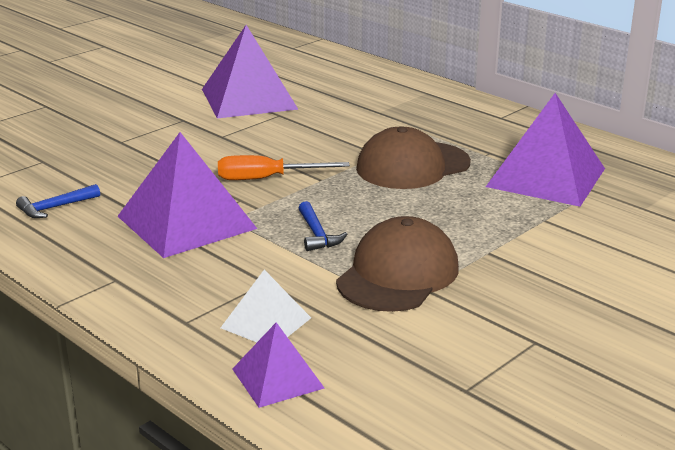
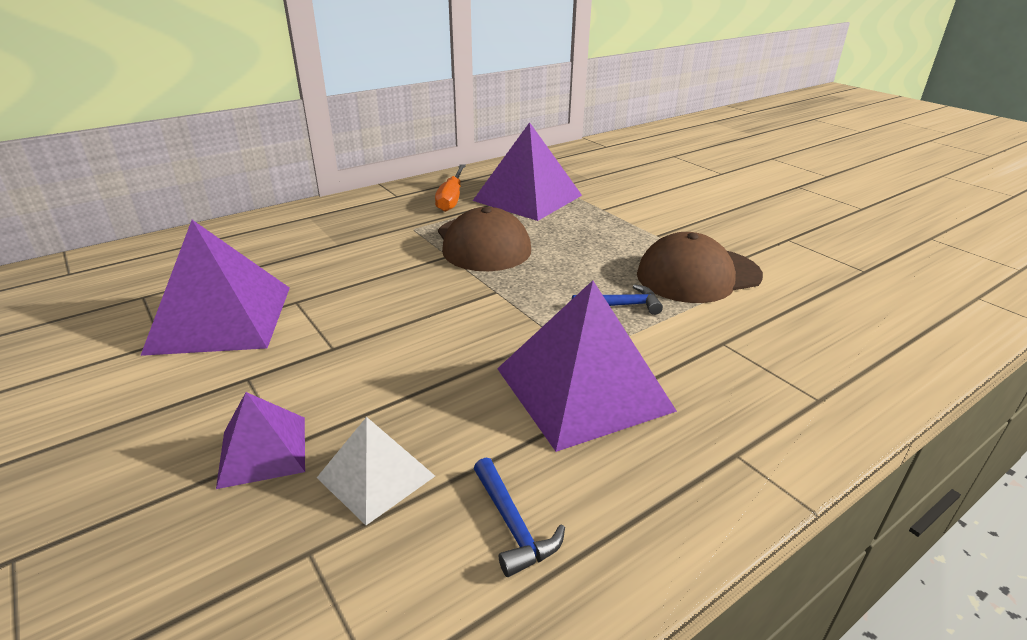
camera: 80 degrees left, 5 degrees up
(265, 323) = (802, 348): white pyramid -> white pyramid (376, 477)
(267, 179) = (479, 324): orange screwdriver -> orange screwdriver (451, 198)
(277, 378) = (895, 349): purple pyramid -> purple pyramid (263, 451)
(398, 274) = (698, 275): brown cap -> brown cap turned 60 degrees counterclockwise

